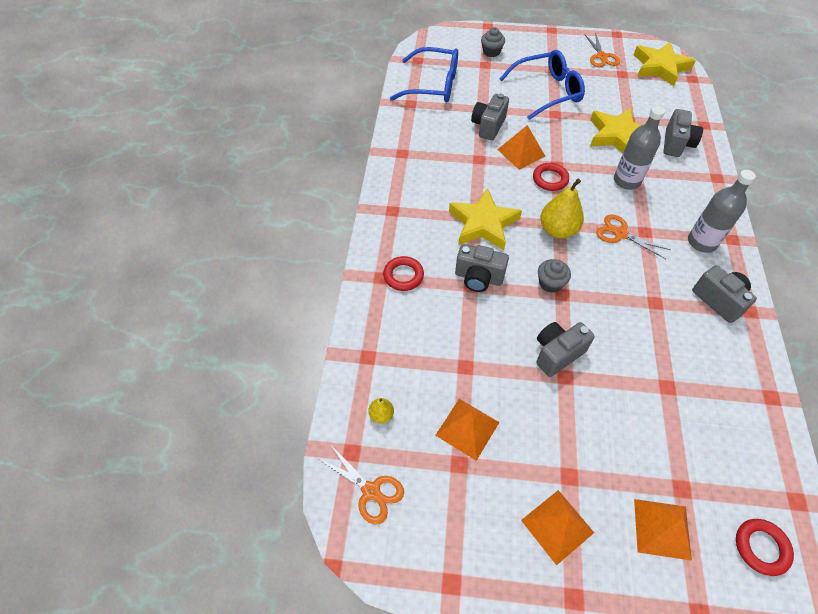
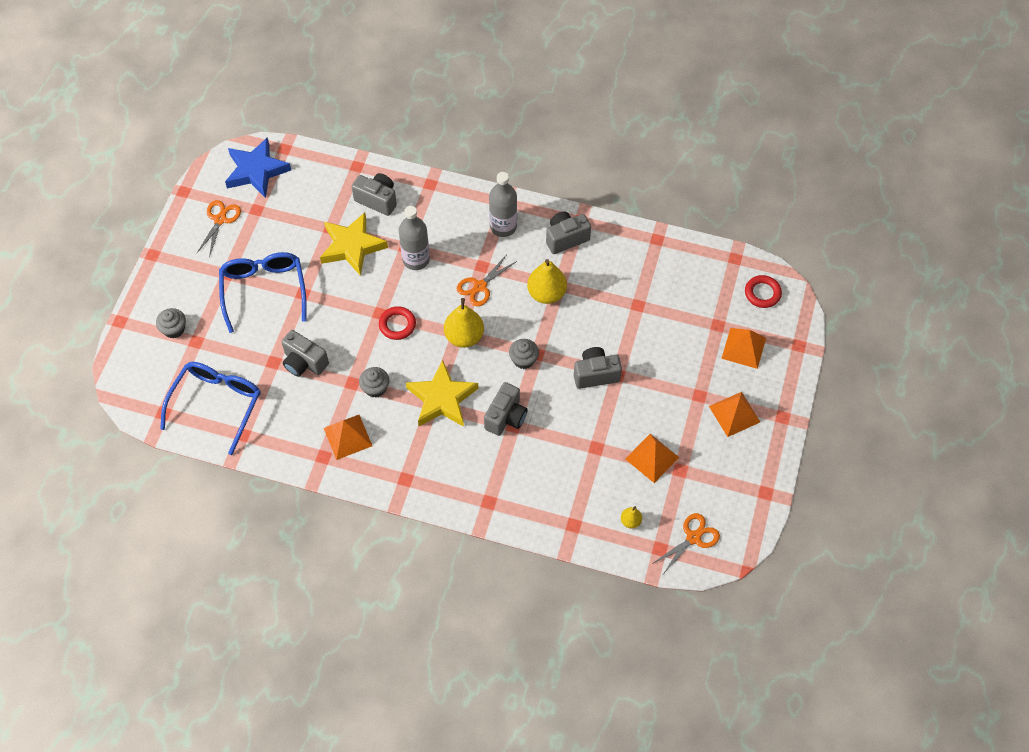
camera: 80 degrees left, 5 degrees up
(403, 275) = (490, 481): red ring -> none
(479, 175) = (375, 388): none -> grey cupcake
(521, 152) = (353, 341): orange pyramid -> orange pyramid (347, 437)
(557, 353) = (595, 374): grey camera -> grey camera turned 105 degrees clockwise
(601, 57) = (220, 219): orange scissors -> orange scissors turned 75 degrees counterclockwise
(639, 292) = (546, 293): none -> yellow pear
(660, 67) = (256, 171): yellow star -> blue star

